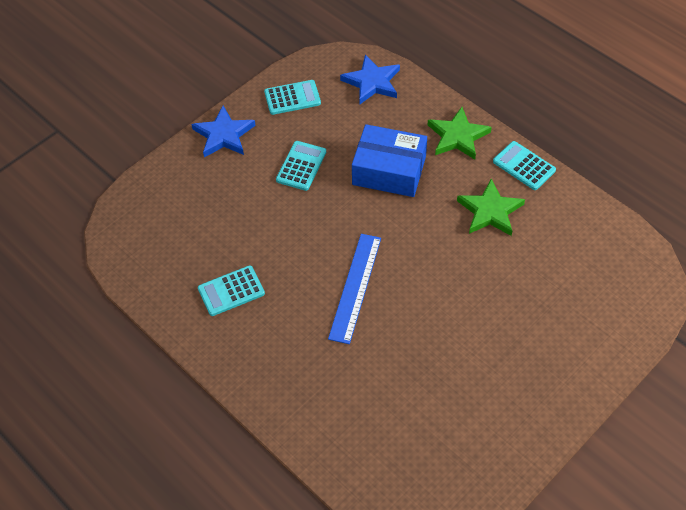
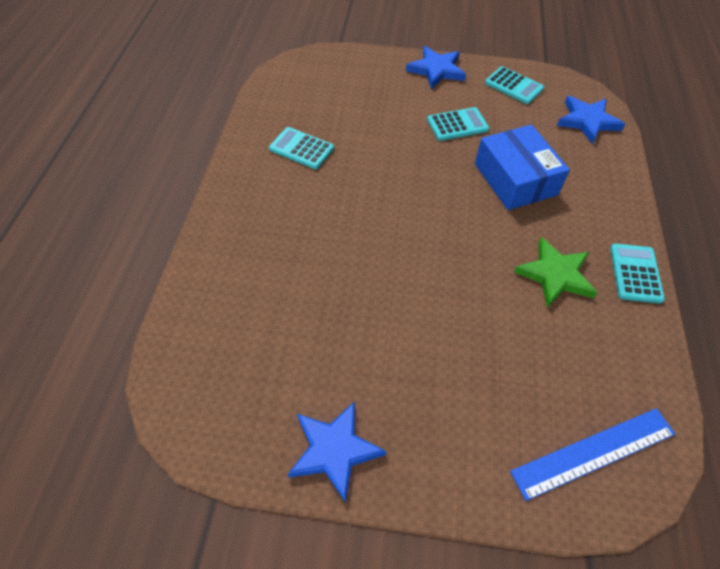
camera: 50 degrees right, 0 degrees up
(355, 287) = (376, 221): blue ruler -> blue ruler (593, 452)
(458, 136) = (606, 205): green star -> none
(524, 430) = (334, 450): none -> blue star

